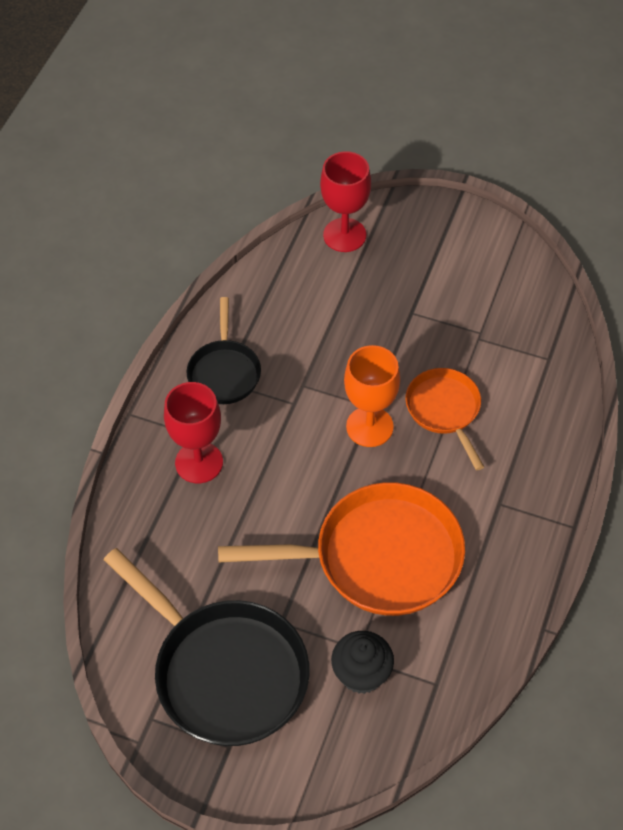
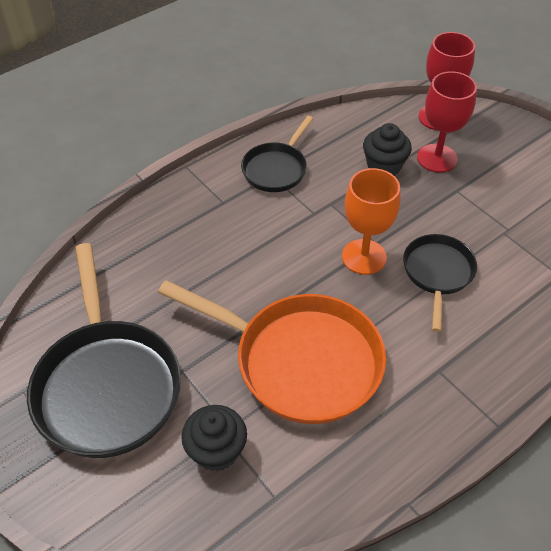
camera: 30 degrees right, 5 degrees down
(199, 462) = (210, 221): red goblet -> red goblet (437, 158)
(327, 318) = (384, 166): none -> black cupcake
(444, 410) = (437, 273): orange pan -> black pan

